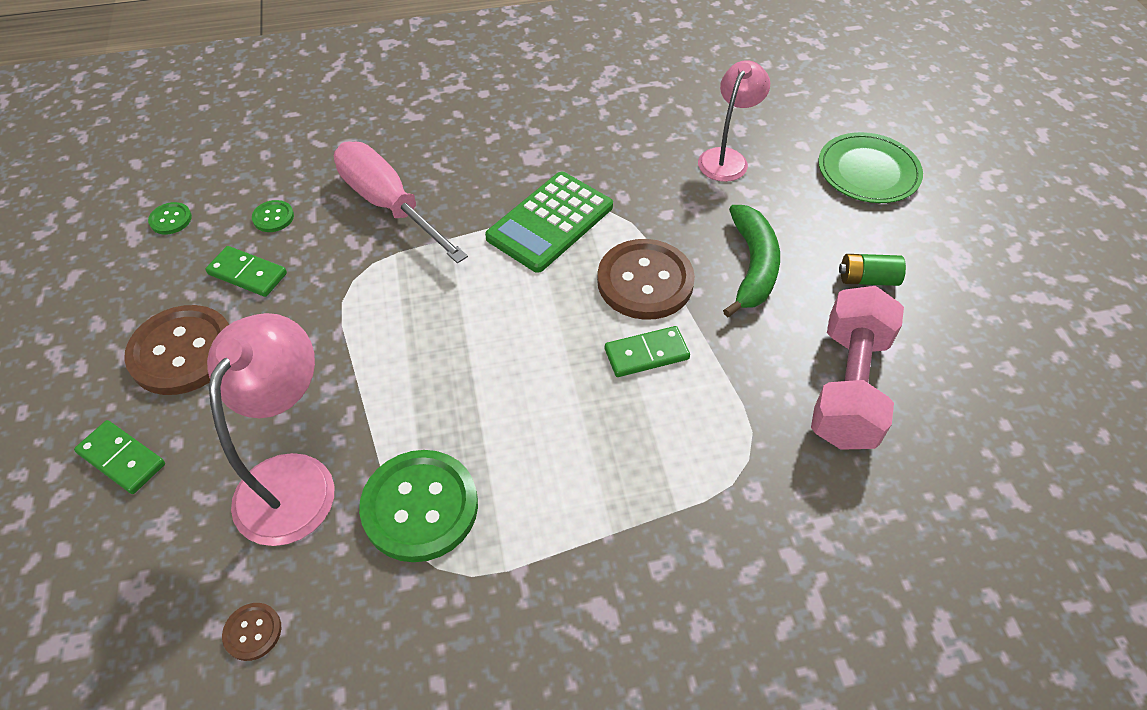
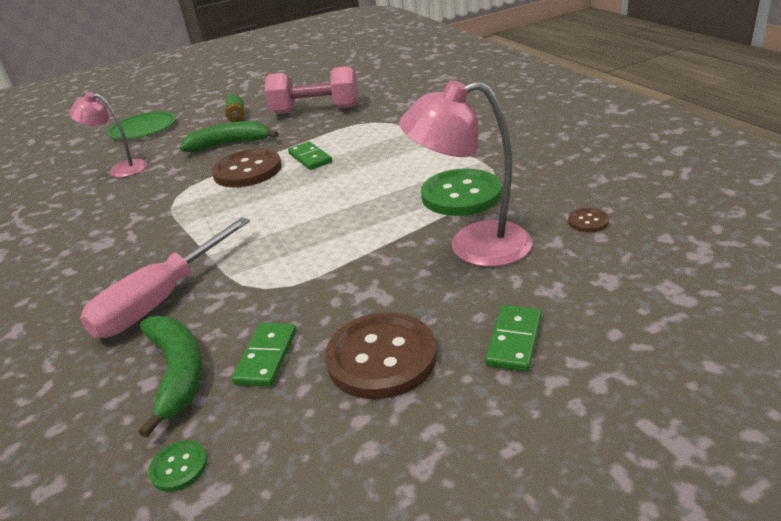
camera: 100 degrees left, 20 degrees down
(273, 217) = (177, 372): green button -> green banana
(550, 222) = (188, 216): green calculator -> none

